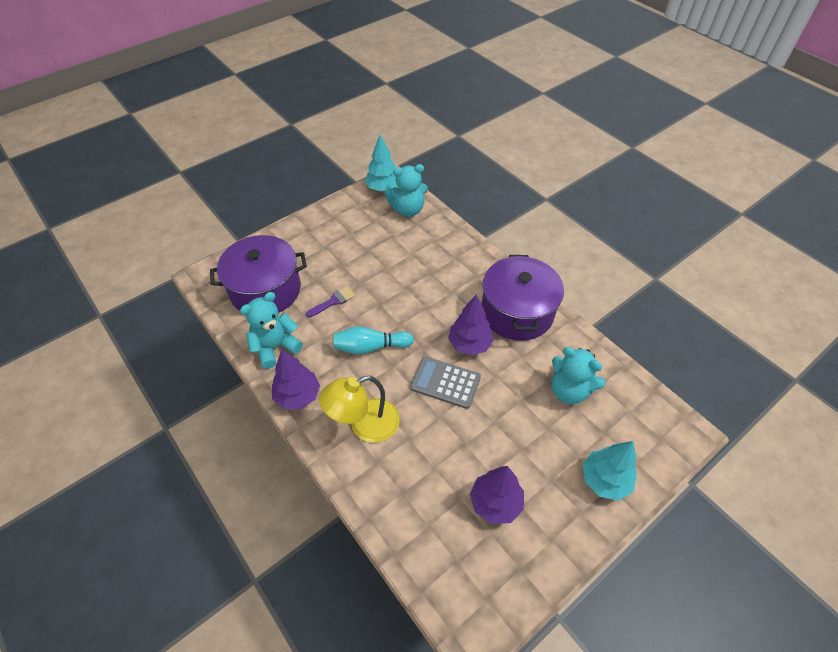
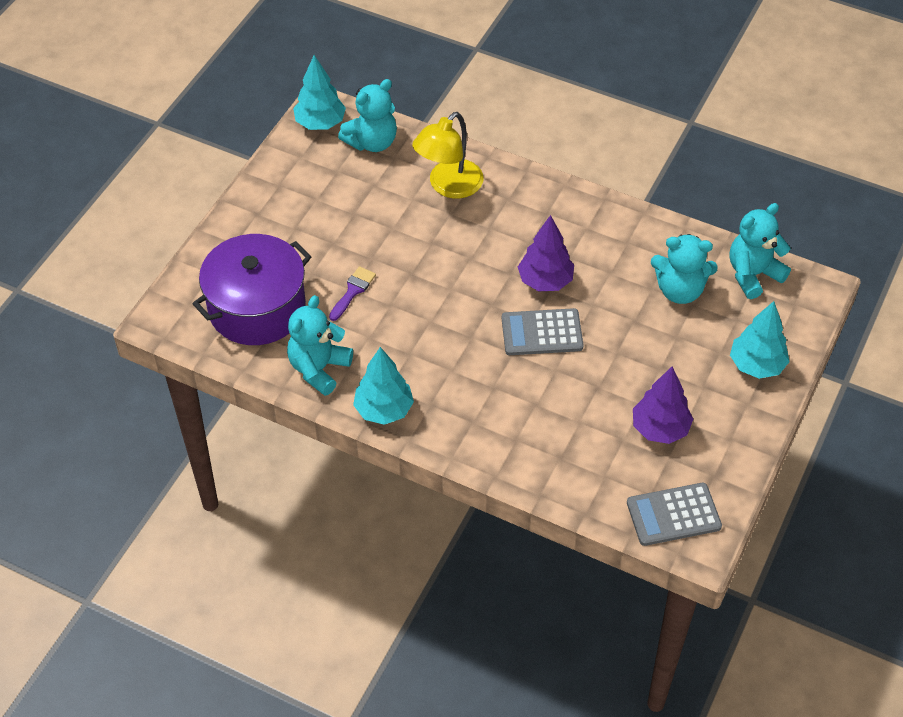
camera: 25 degrees left, 0 degrees up
(298, 396) = (384, 410): purple tree -> turquoise tree
(364, 425) = (479, 410): yellow lamp -> yellow lamp (448, 186)
(370, 347) = (433, 326): turquoise bowling pin -> none
(466, 591) = (673, 515): none -> grey calculator
(517, 312) = (579, 225): purple pot -> none
(635, 400) = (753, 274): none -> turquoise teddy bear

